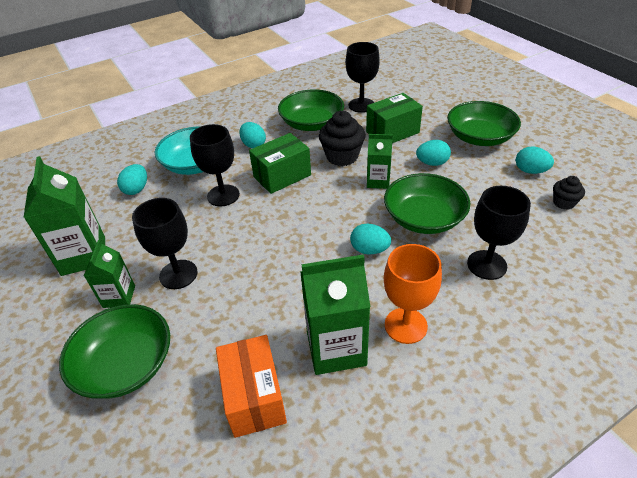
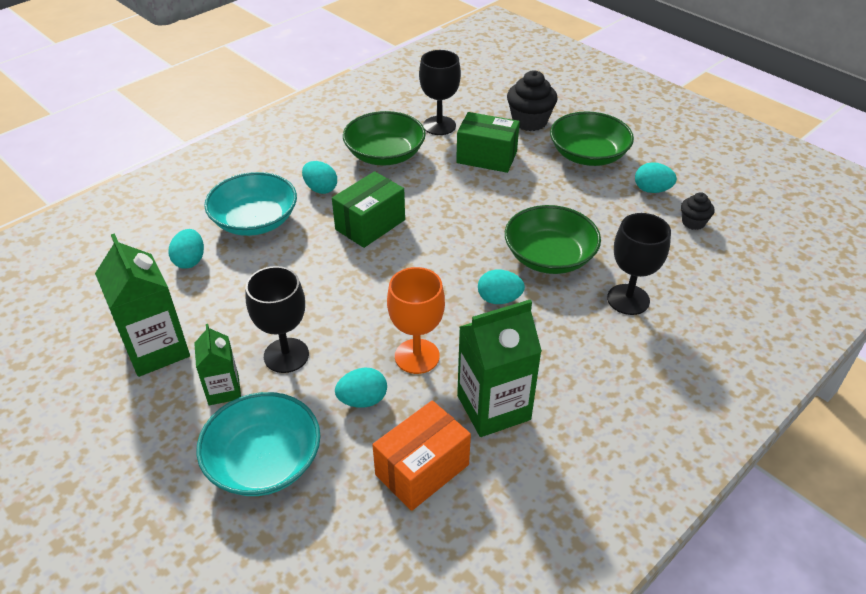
camera: 15 degrees left, 0 degrees up
(126, 364) = (264, 461): green bowl -> turquoise bowl
(223, 195) = (305, 256): black goblet -> none
(254, 397) = (422, 469): orange box -> orange box turned 75 degrees clockwise
(342, 156) = (435, 193): black cupcake -> black cupcake (529, 121)
(378, 181) = (486, 219): green carton -> none
(392, 132) = (486, 157): green box -> green box turned 60 degrees clockwise
(405, 325) = (560, 374): orange goblet -> orange goblet (417, 356)
(432, 163) = (542, 191): turquoise egg -> turquoise egg (362, 400)

